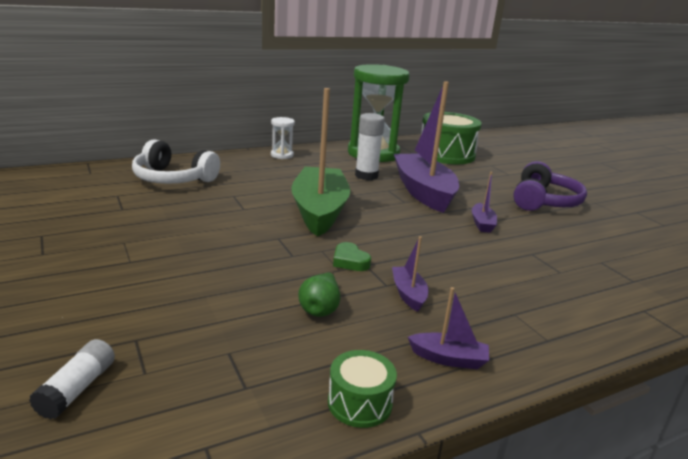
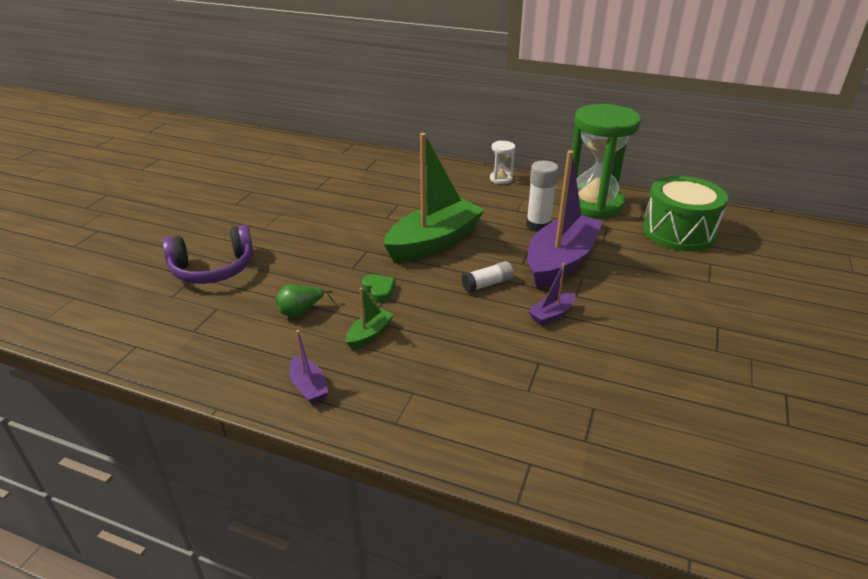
camera: 50 degrees right, 10 degrees up
(77, 389) = (140, 288): white glue stick -> white glue stick (487, 284)
(173, 178) = (383, 175): white headphones -> none
(350, 261) = (379, 290): green heart -> green heart turned 135 degrees clockwise
(359, 403) = (221, 374): green drum -> none
(408, 294) = (369, 334): purple boat -> green boat
(543, 201) = (678, 326): purple headphones -> purple headphones (213, 269)

